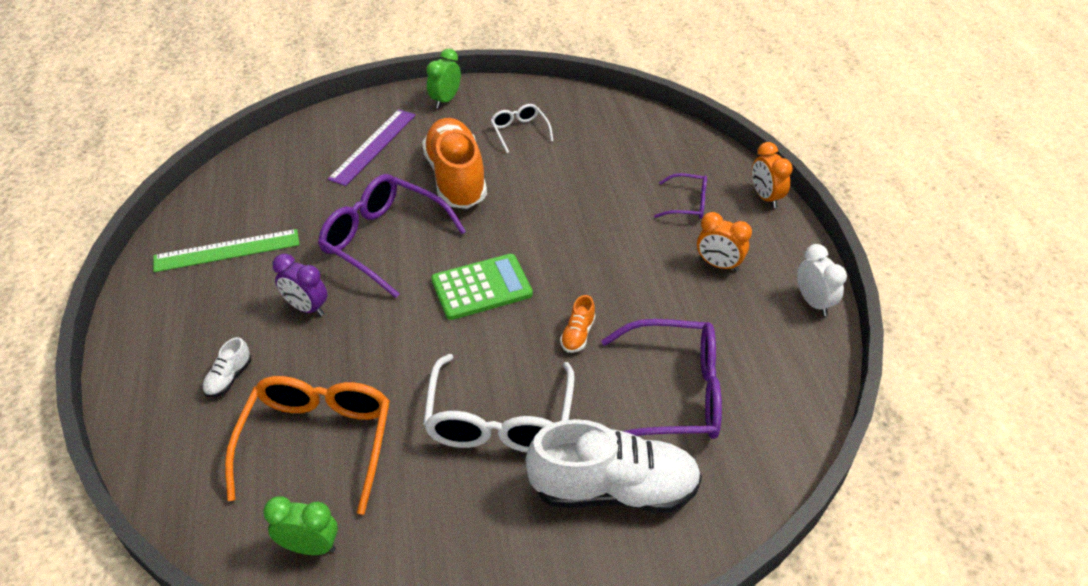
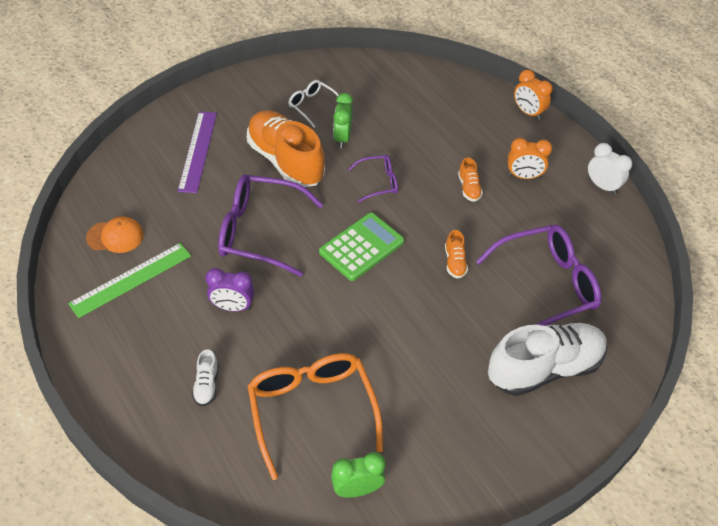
camera: 25 degrees left, 5 degrees up
(240, 206) = (115, 236): none -> orange cap
(445, 100) = (234, 93): green clock -> green clock (342, 138)
(499, 420) = (437, 346): white glasses -> none
(644, 259) = (469, 188): none -> orange shoe
(687, 204) = (476, 133): purple glasses -> purple glasses (379, 182)

